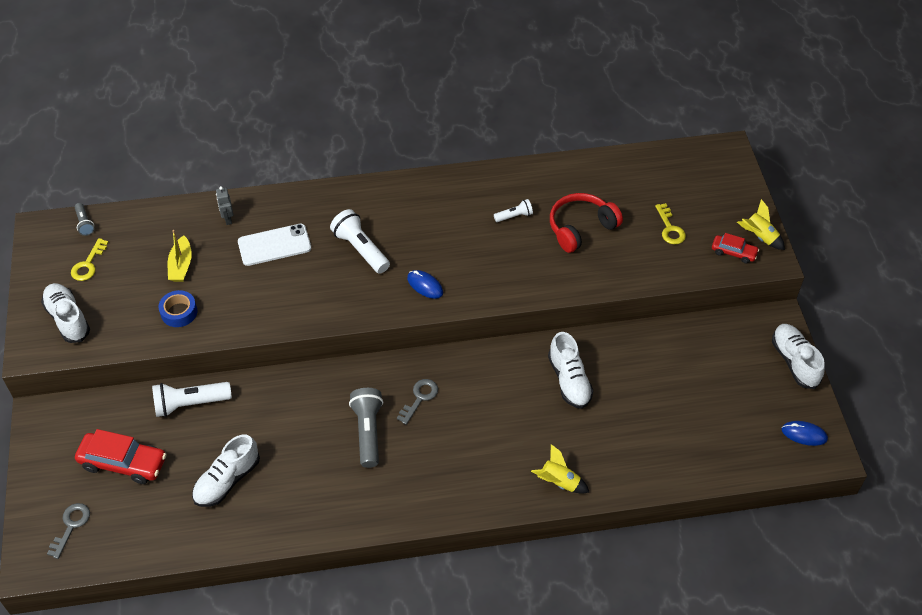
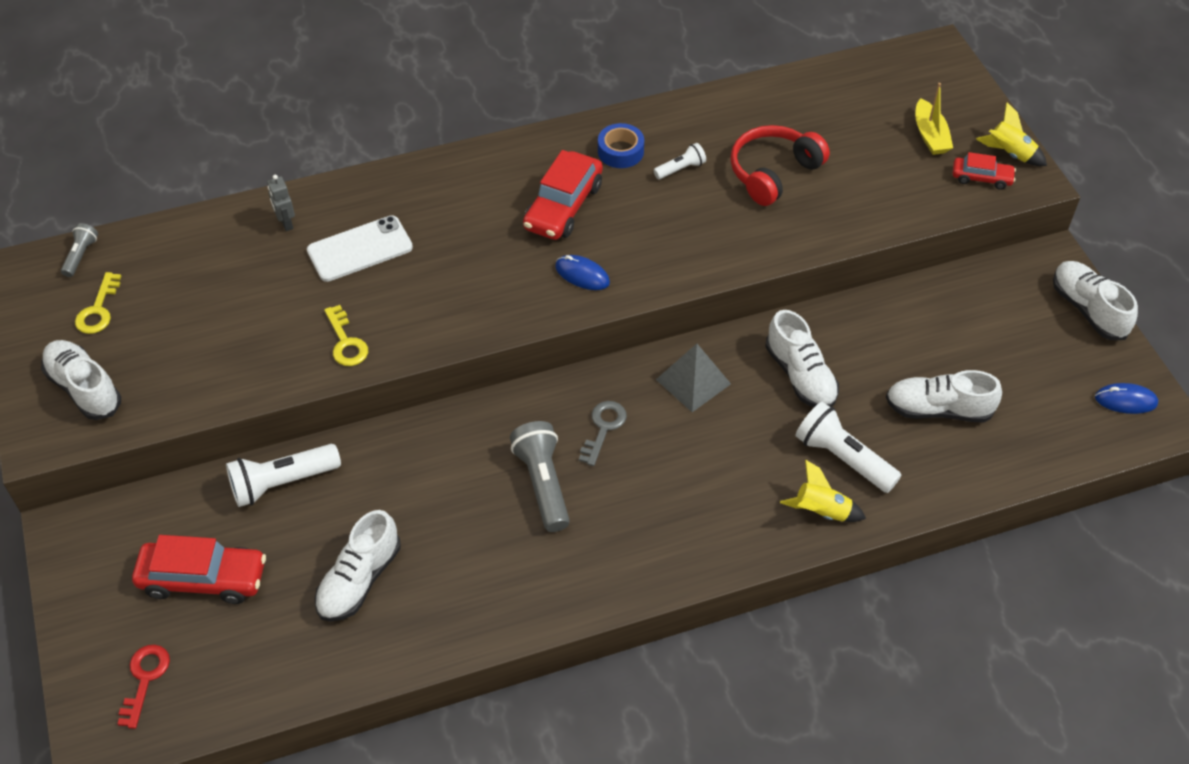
camera: 10 degrees left, 0 degrees up
(71, 526) = (145, 679): grey key -> red key
(84, 223) = (81, 256): grey flashlight -> grey flashlight turned 135 degrees counterclockwise
(179, 312) = (244, 357): blue tape -> blue tape (620, 151)
(181, 265) = (233, 293): yellow boat -> yellow boat (930, 135)
(361, 249) = (482, 239): white flashlight -> white flashlight (843, 458)
(424, 233) = (563, 206): none -> red car
(491, 373) = (693, 381): none -> grey pyramid
(663, 420) = (938, 409): none -> white shoe
(670, 228) = (890, 158): yellow key -> yellow key (346, 342)

